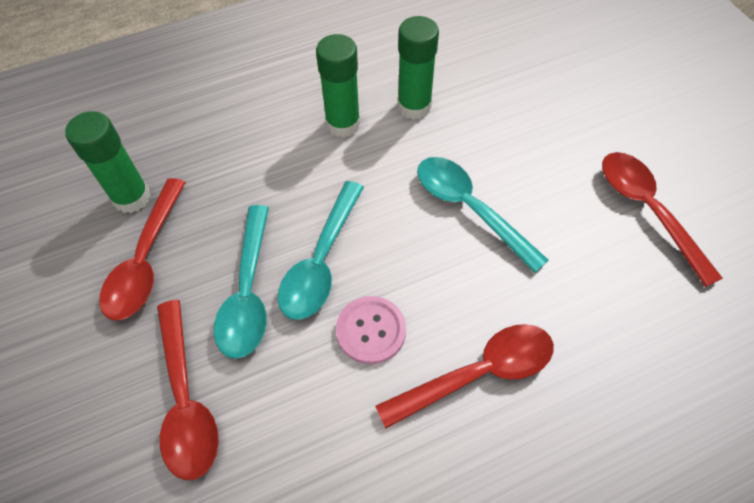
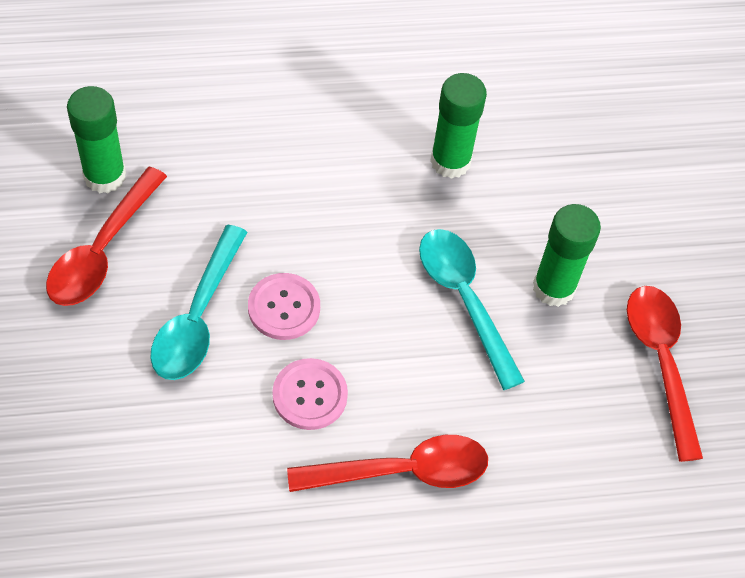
camera: 10 degrees right, 0 degrees up
(186, 399) = (105, 404): red spoon -> none
(321, 261) = (284, 308): turquoise spoon -> pink button
(343, 124) = (361, 159): green glue stick -> green glue stick (553, 288)

